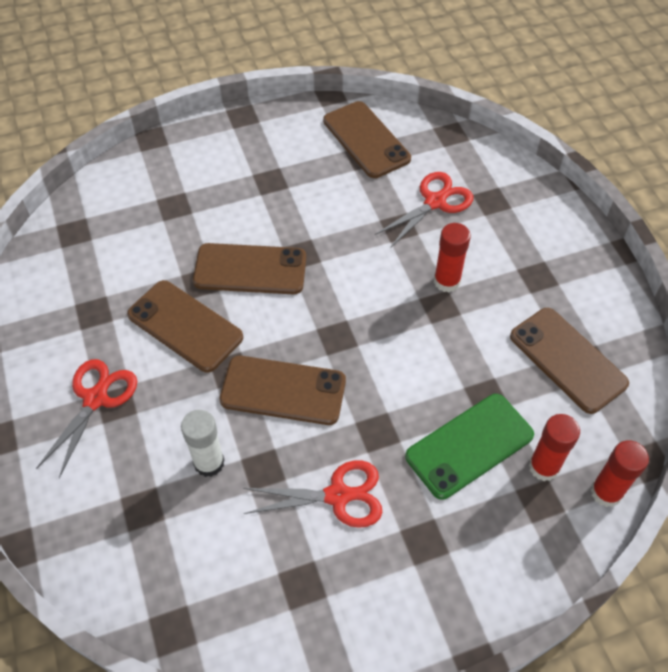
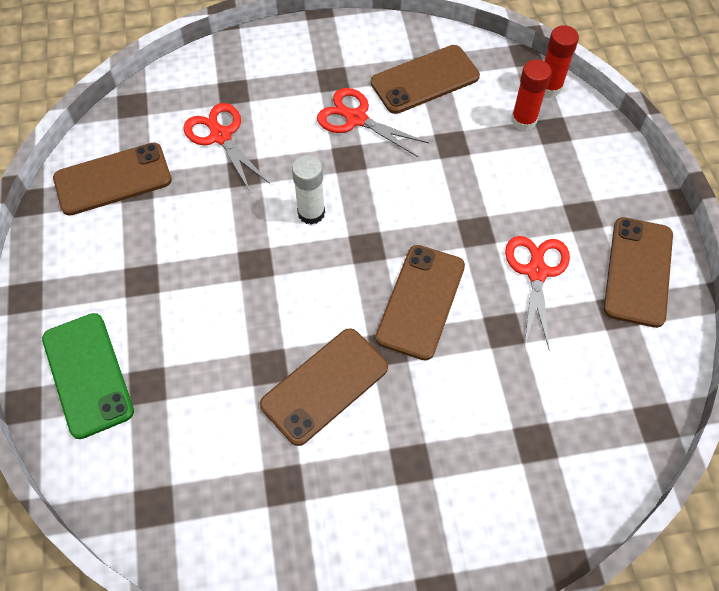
camera: 80 degrees left, 5 degrees up
(95, 399) = (402, 485): red scissors -> red scissors (356, 119)
(209, 462) = (492, 376): white glue stick -> white glue stick (311, 213)
(250, 269) = (263, 314): brown phone -> brown phone (638, 271)
(447, 281) = (321, 146): red glue stick -> none
(469, 446) = (498, 166): green phone -> green phone (88, 374)

